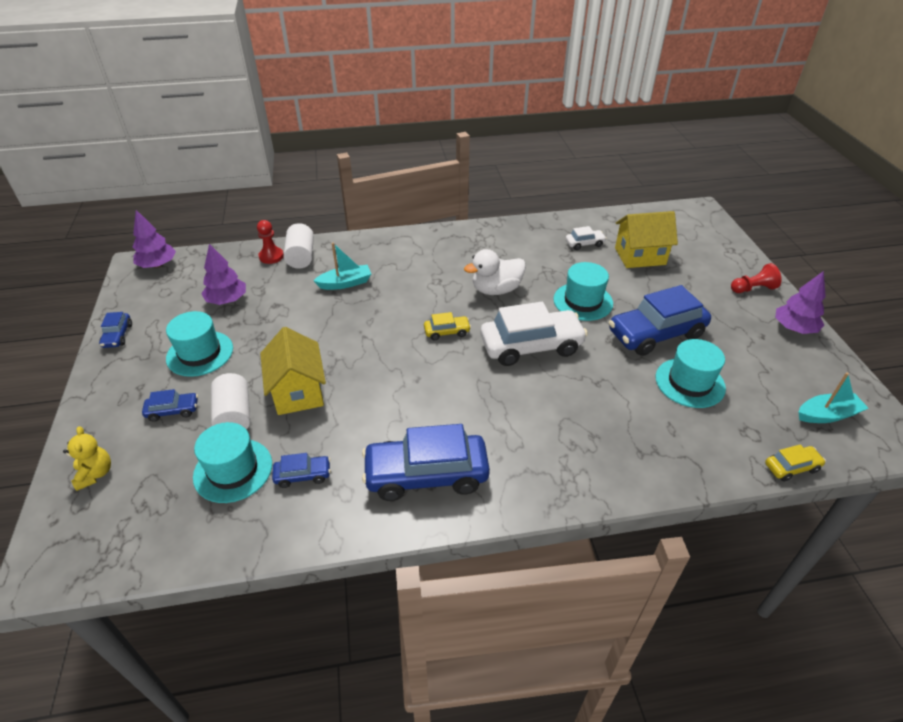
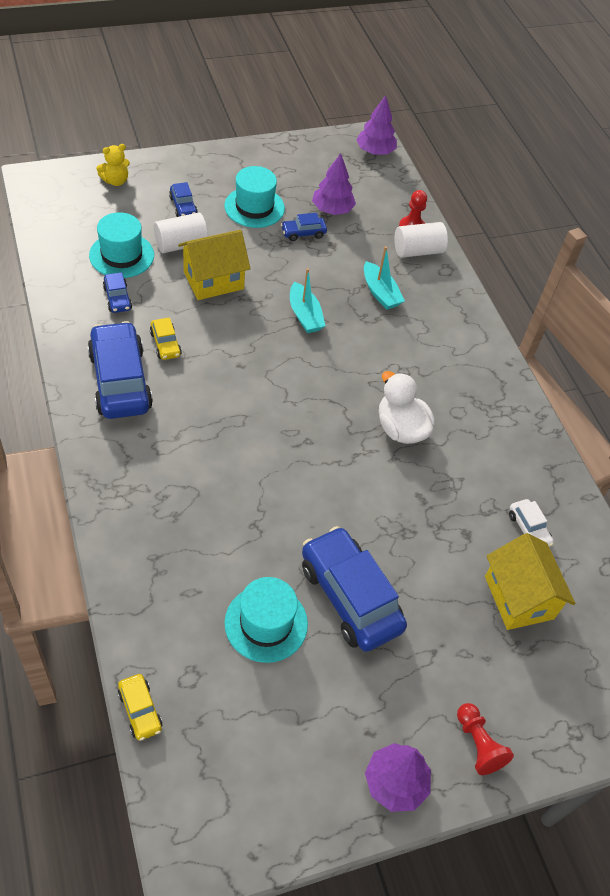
camera: 75 degrees right, 10 degrees up
(118, 336) = (269, 152): blue car -> blue car (303, 233)
(447, 332) = (316, 385): yellow car -> yellow car (165, 344)
(531, 346) = (305, 463): white car -> none
(583, 301) = (398, 519): turquoise hat -> none
(827, 415) = (226, 778): turquoise boat -> turquoise boat (305, 315)

